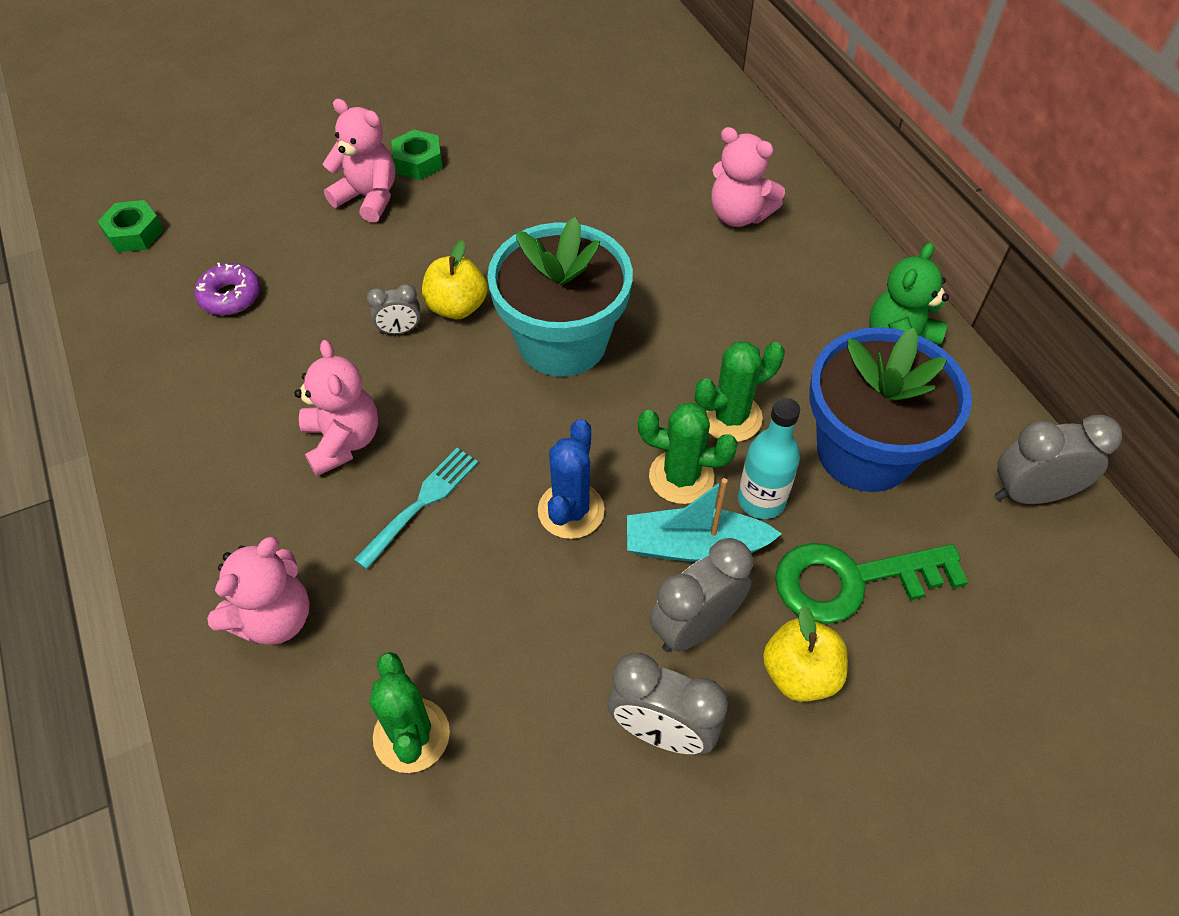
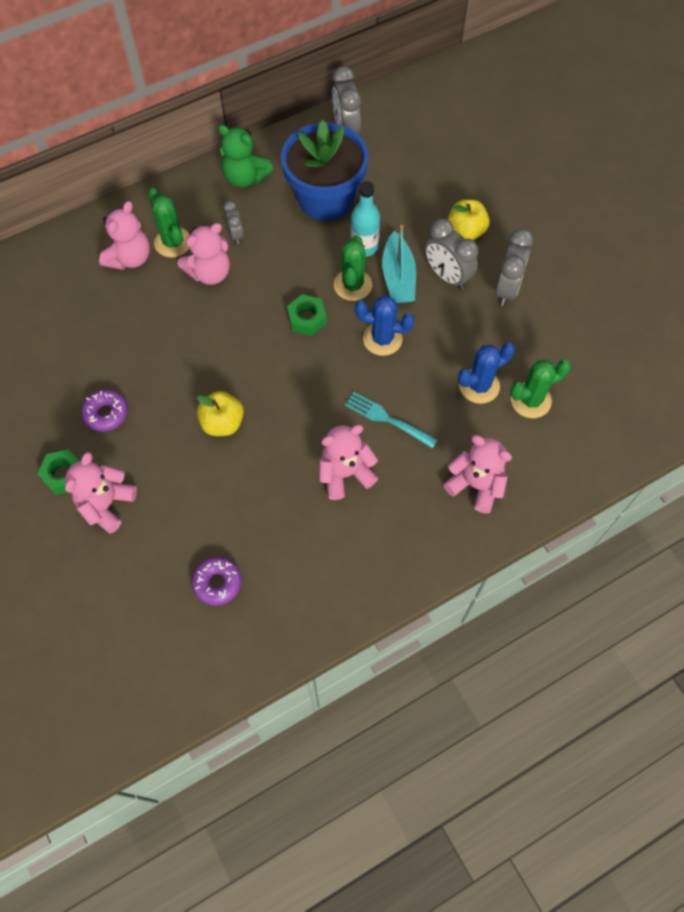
camera: 95 degrees left, 10 degrees up
(134, 233) = (147, 683): green nut -> green nut (307, 318)
(399, 330) = (246, 456): grey clock -> grey clock (235, 235)
(457, 650) = (479, 386): none -> blue cactus
(494, 196) = (106, 413): none -> purple donut
(562, 342) = (252, 355): turquoise flower pot -> none
(711, 298) = (210, 273): none -> pink teddy bear
(730, 417) = (307, 261): green cactus -> green cactus (173, 242)
(852, 581) = (409, 208): green key -> none

